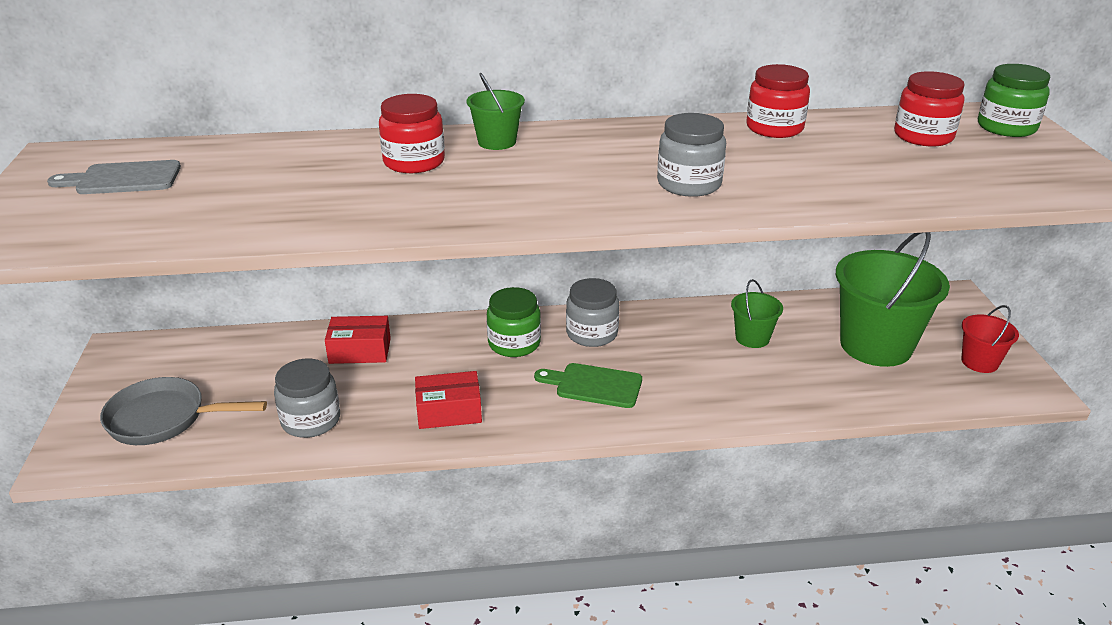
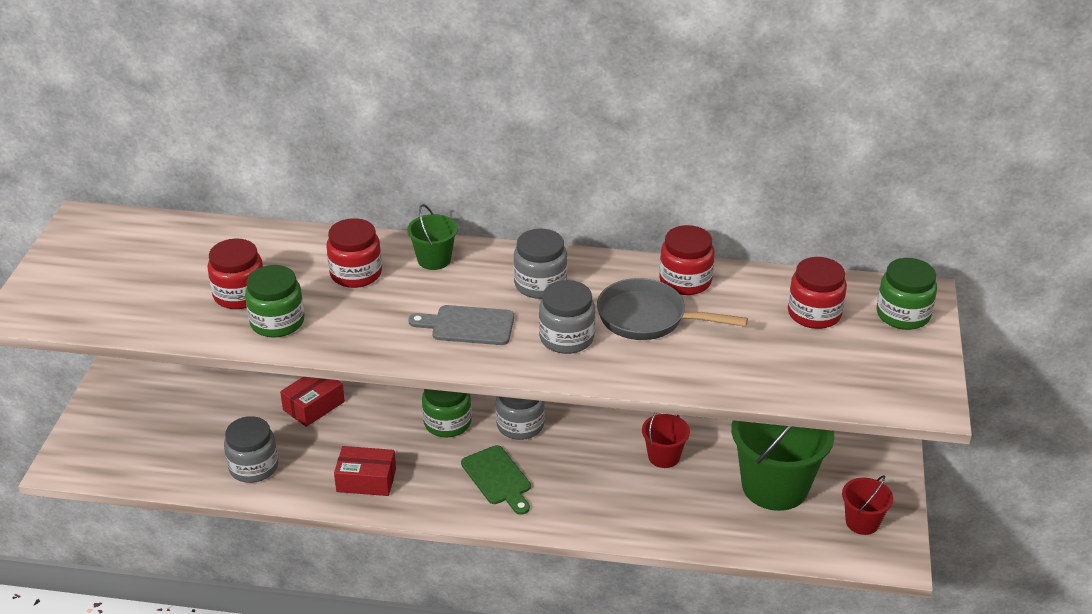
camera: 15 degrees right, 5 degrees up
(123, 179) = (127, 256): grey cutting board -> grey cutting board (468, 325)
(164, 419) = (141, 443): grey pan -> grey pan (648, 318)
(280, 194) = (239, 294): none -> red jar
(339, 212) = (277, 322): none -> green jar
(360, 351) = (313, 406): red box -> red box turned 60 degrees counterclockwise
(594, 385) = (498, 478): green cutting board -> green cutting board turned 150 degrees counterclockwise
(627, 147) = (540, 284): none -> grey jar
(752, 338) = (664, 456): green bucket -> red bucket

